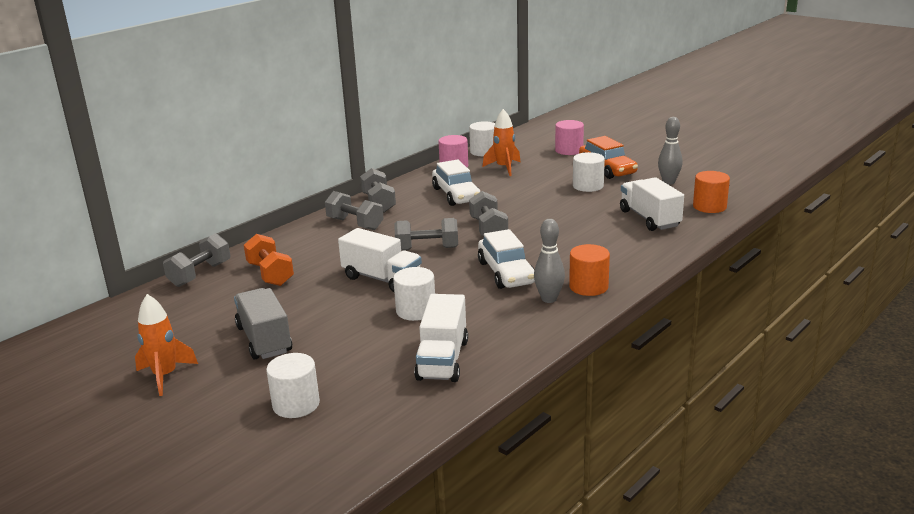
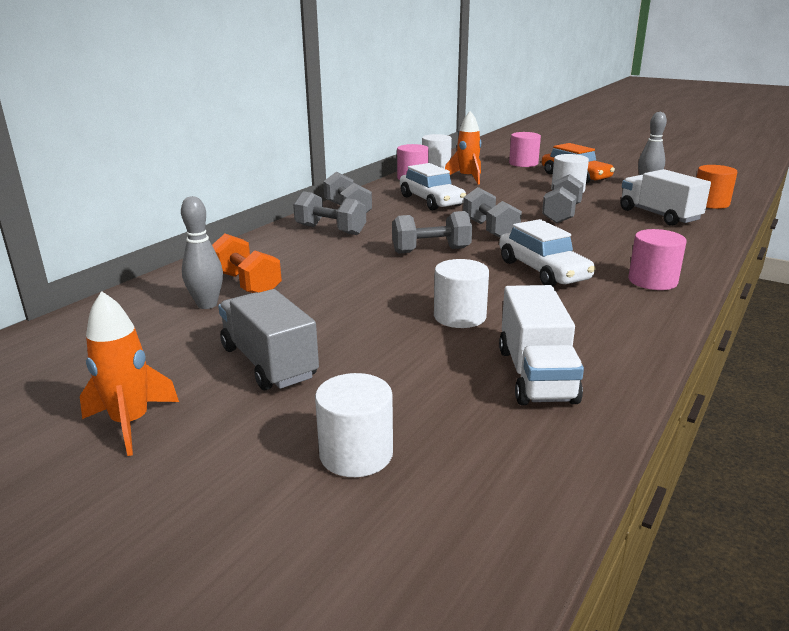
camera: 10 degrees left, 0 degrees up
(200, 274) = (151, 288): grey dumbbell -> grey dumbbell (561, 214)
(382, 279) = (394, 283): white truck -> none
(549, 299) = (617, 296): grey bowling pin -> grey bowling pin (207, 305)
(588, 287) = (652, 281): orange cylinder -> pink cylinder

